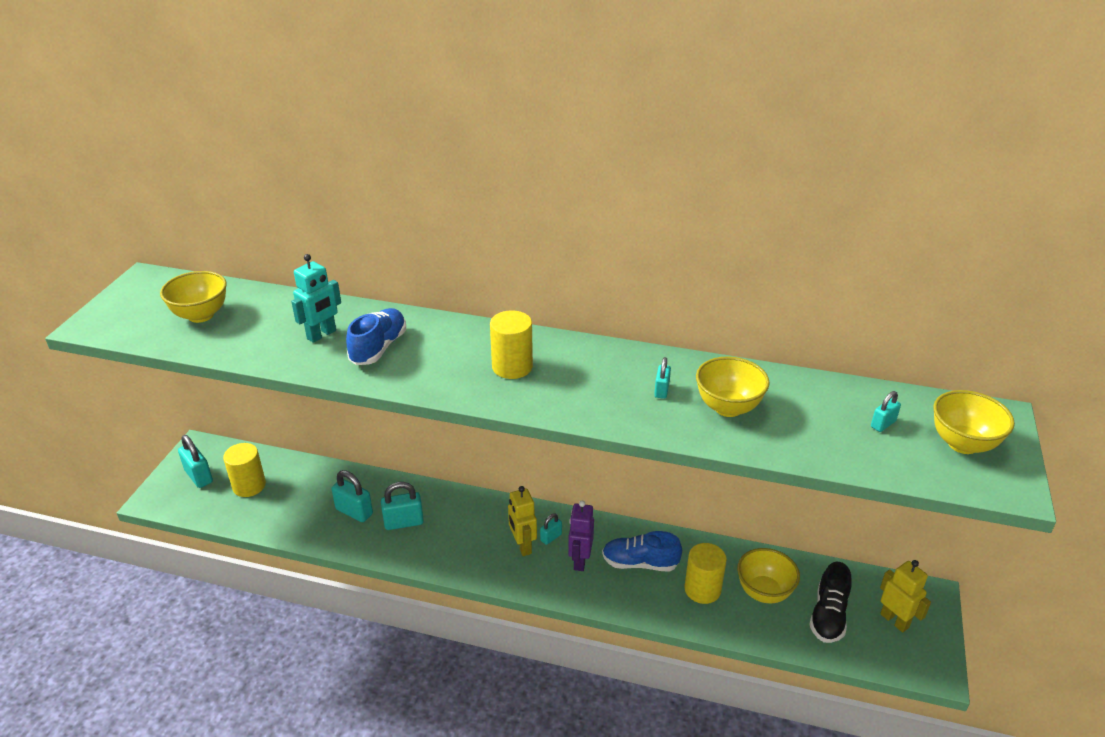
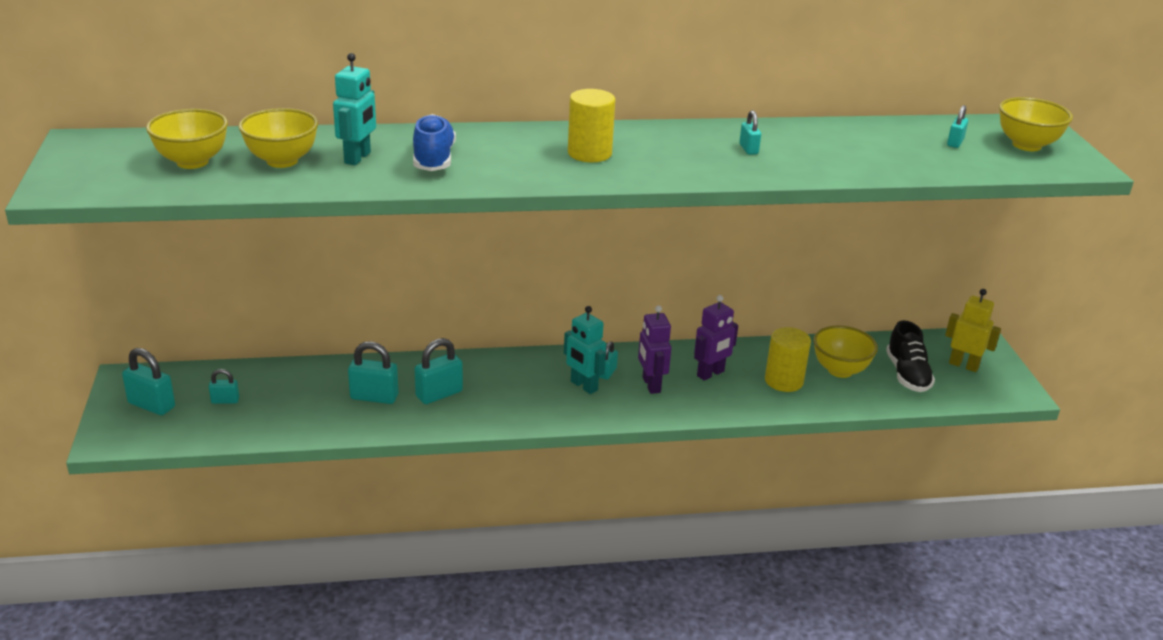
camera: 25 degrees left, 5 degrees down
(249, 486) = (225, 400): yellow cylinder -> turquoise padlock
(522, 546) = (583, 386): yellow robot -> turquoise robot
(640, 563) = (710, 374): blue shoe -> purple robot
(728, 407) = (818, 152): yellow bowl -> yellow bowl (282, 161)

